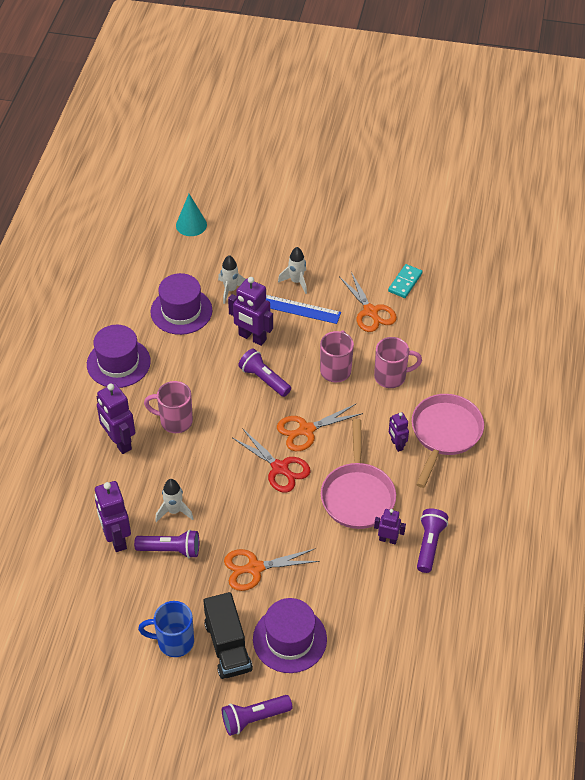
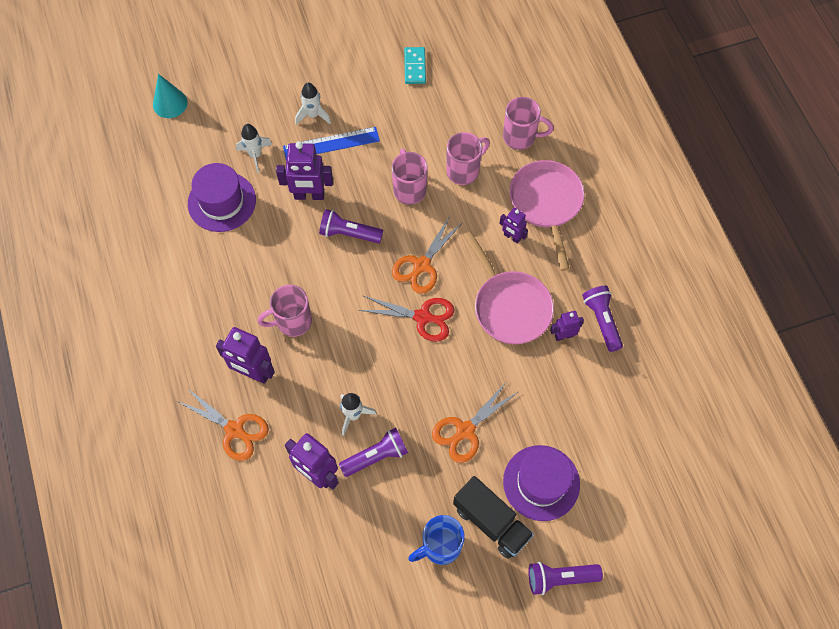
camera: 30 degrees left, 15 degrees up
(118, 363) = (196, 289): purple hat -> none
(254, 718) = (560, 578): purple flashlight -> purple flashlight turned 45 degrees clockwise
(370, 312) = (403, 113): orange scissors -> orange scissors (235, 430)
(458, 374) = (520, 137): none -> pink mug

